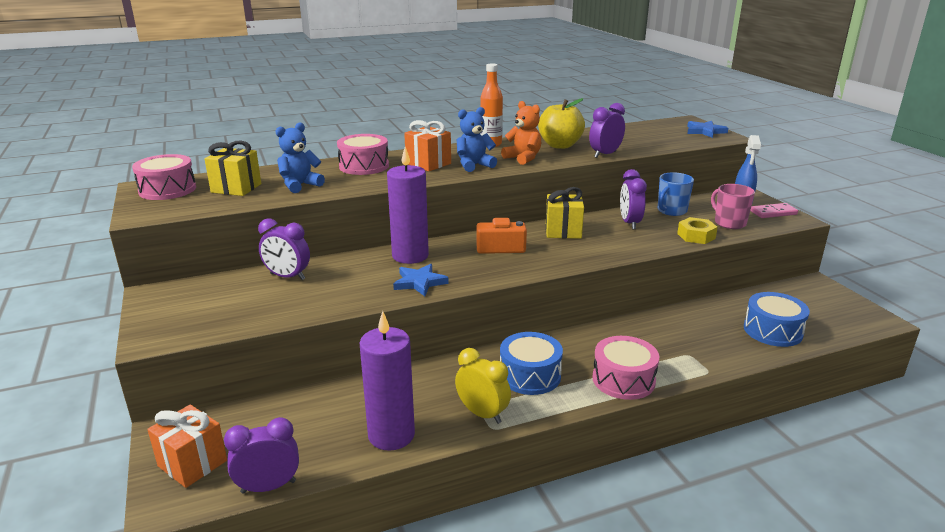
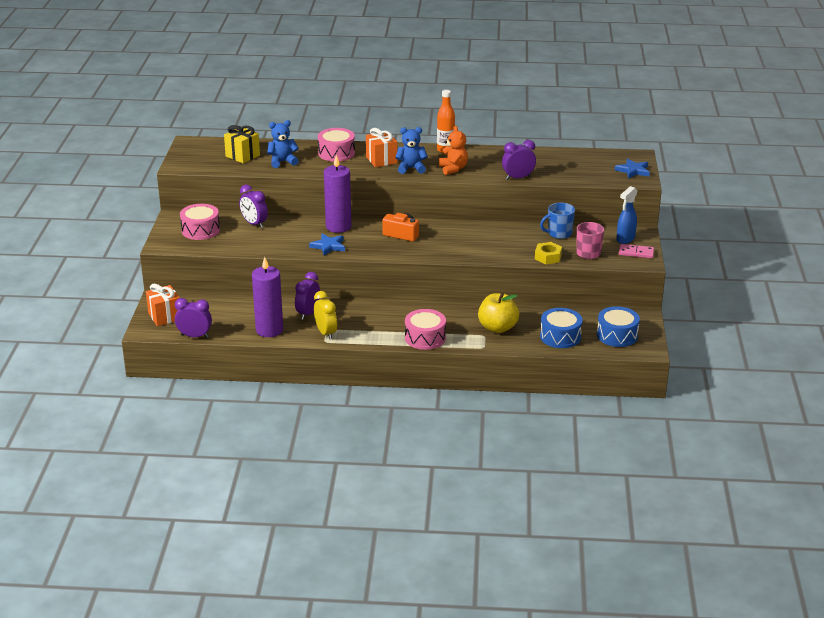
camera: 25 degrees right, 5 degrees up
(167, 190) = (201, 148): pink drum -> pink drum (200, 230)
(530, 375) = (372, 321): blue drum -> blue drum (617, 335)
(560, 145) = (496, 162): yellow apple -> yellow apple (497, 328)
(563, 231) = (458, 232): yellow gift -> none
(629, 223) = (514, 236): purple clock -> purple clock (308, 313)

